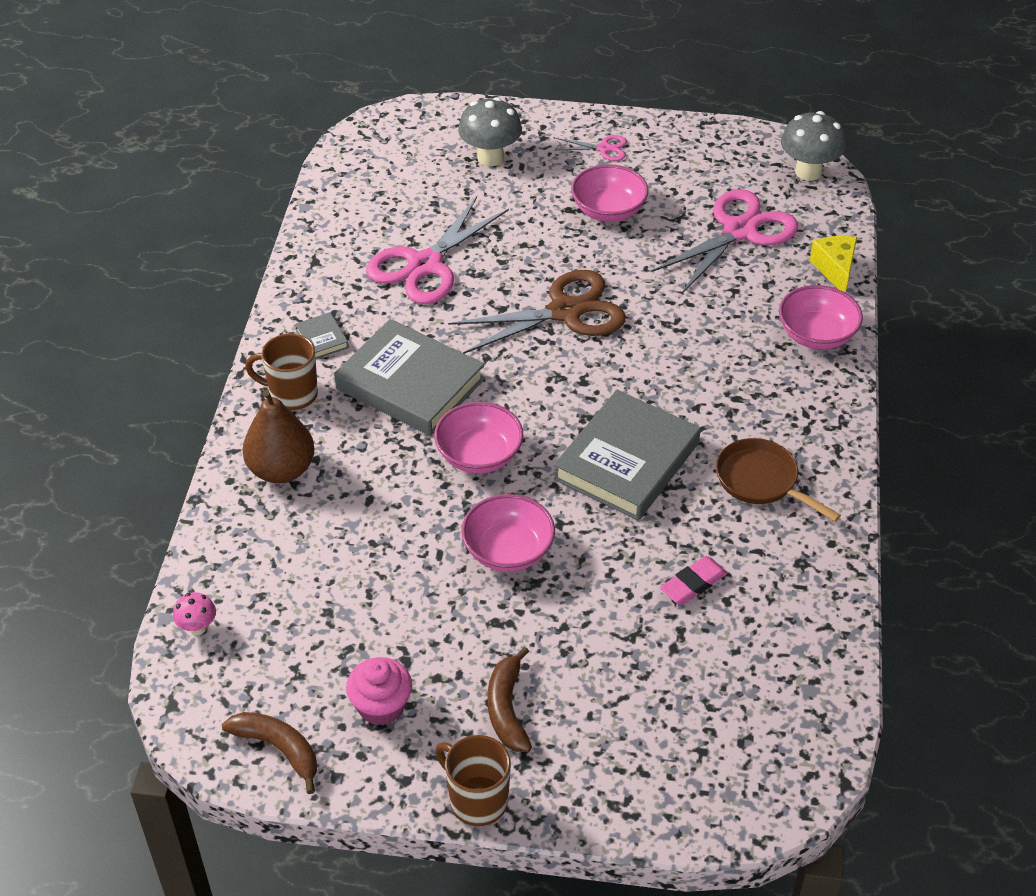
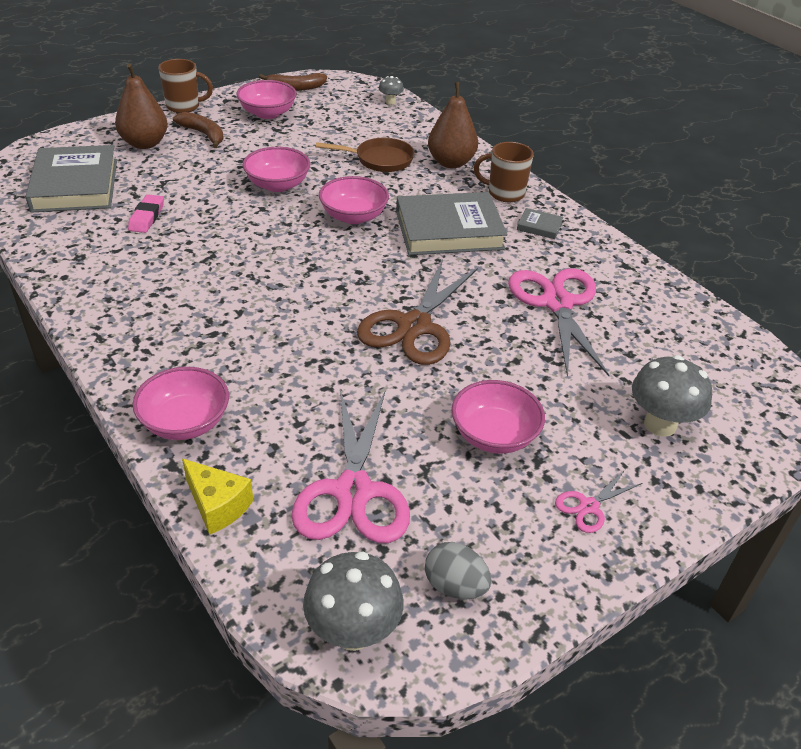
camera: 135 degrees right, 5 degrees down
(197, 627) = (390, 102): pink mushroom -> grey mushroom
(292, 394) = (505, 193): brown mug -> brown mug turned 135 degrees counterclockwise
(381, 706) = (267, 113): pink cupcake -> pink bowl
(598, 736) = (145, 143): none -> brown pear
(627, 461) = (255, 256): grey book -> grey book (75, 185)
(730, 159) = (455, 586): none -> grey egg
(761, 481) = (146, 288): brown pan -> brown pan (380, 160)

